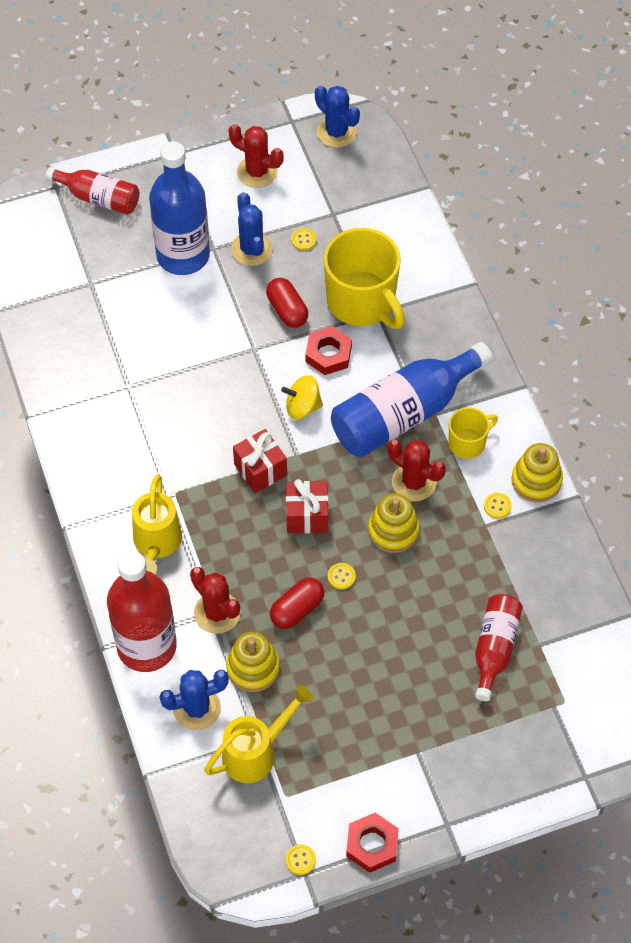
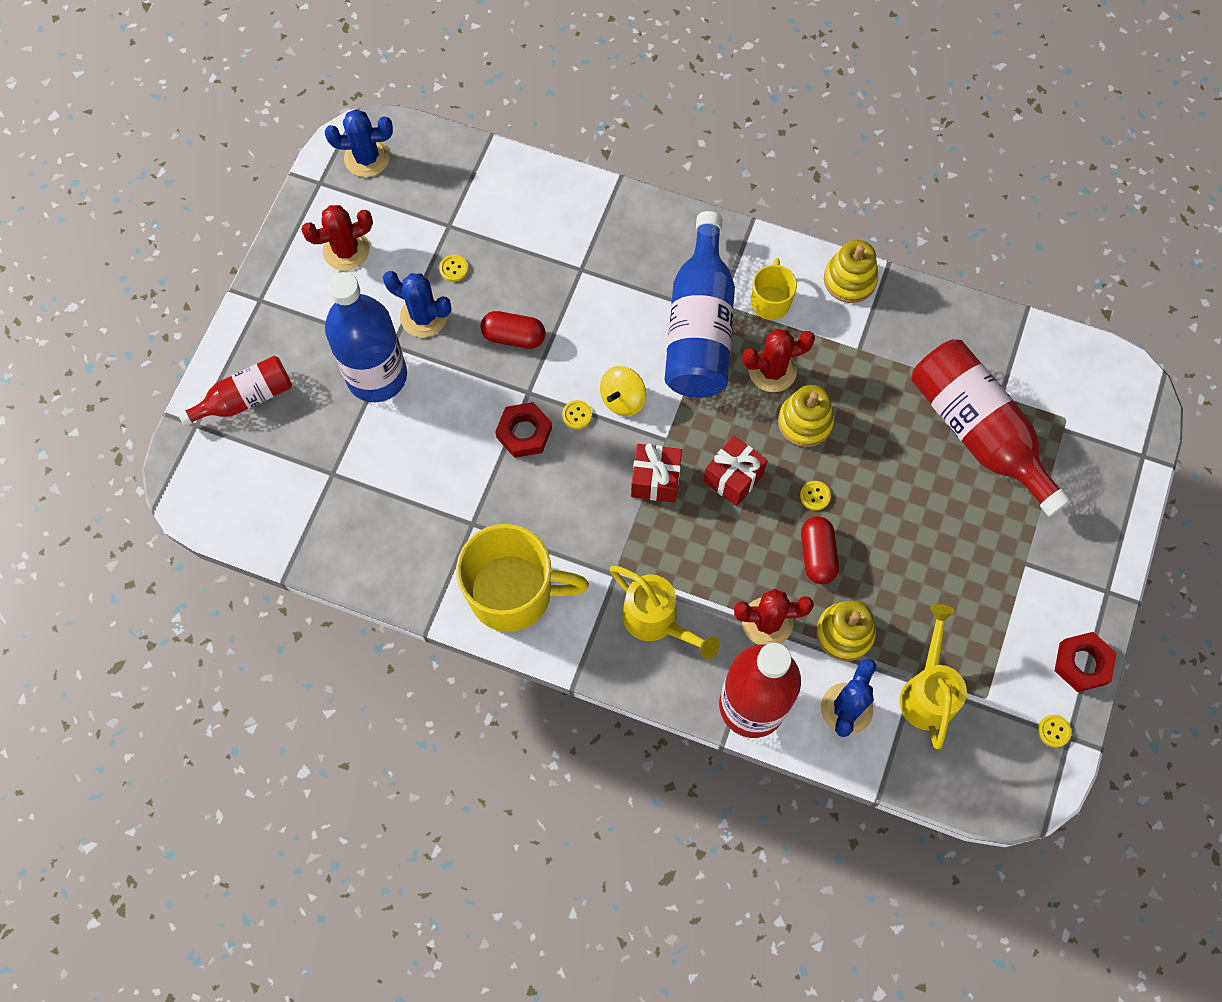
camera: 50 degrees left, 10 degrees up
(328, 354) = (588, 339): red nut -> red nut (524, 433)
(362, 302) = (560, 272): yellow mug -> yellow mug (513, 593)
(494, 648) = (978, 432): red bottle -> red bottle, size x1.72
(497, 506) = (848, 327): yellow button -> yellow button (577, 415)

